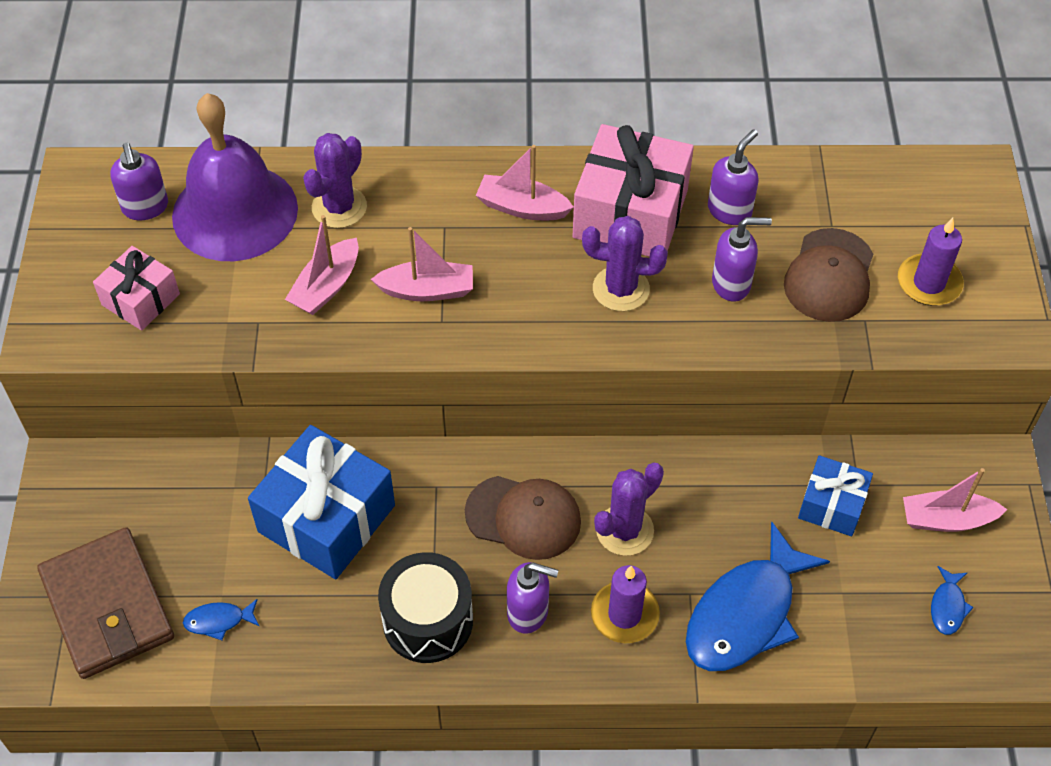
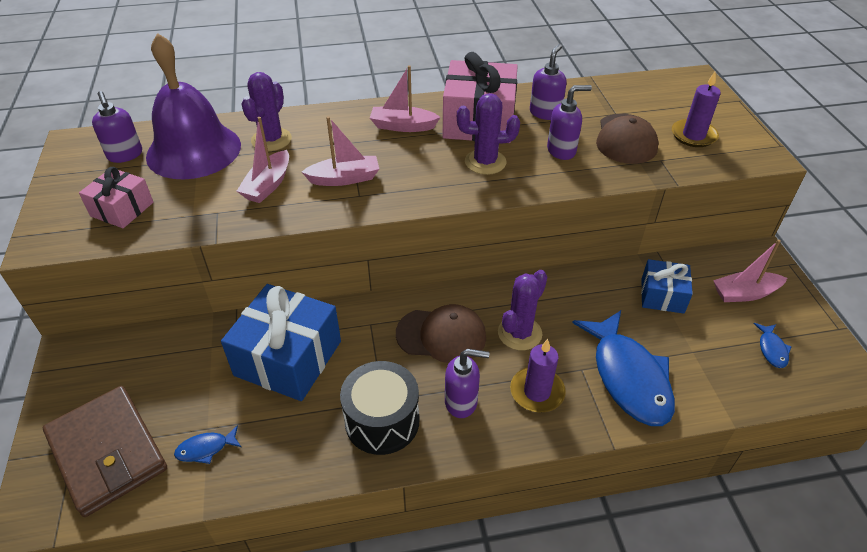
camera: 10 degrees left, 10 degrees down
(746, 613) = (628, 377): blue fish -> blue fish turned 45 degrees counterclockwise

